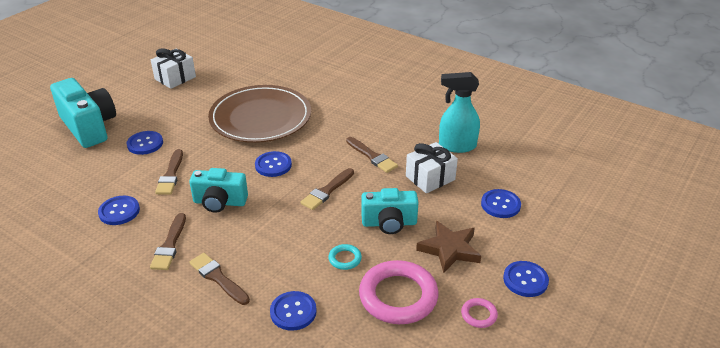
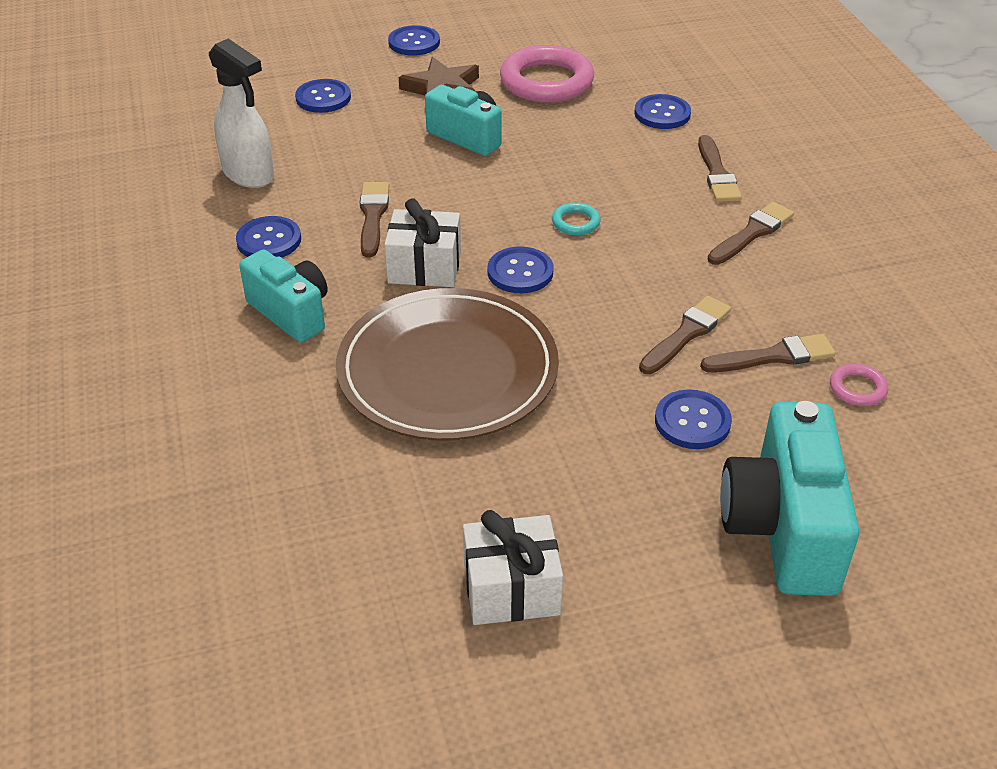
camera: 140 degrees left, 5 degrees up
(119, 211) = (799, 311): blue button -> blue button (269, 240)
(220, 202) = (645, 256): turquoise camera -> turquoise camera (291, 313)
(327, 191) = (491, 202): brown brush -> brown brush (773, 356)
(345, 259) = (559, 129): turquoise ring -> turquoise ring (575, 222)
(430, 178) = (347, 157): white gift -> white gift (424, 267)
(456, 146) = (249, 175): turquoise spray bottle -> white spray bottle
(479, 315) = (494, 42): pink ring -> pink ring (857, 388)

